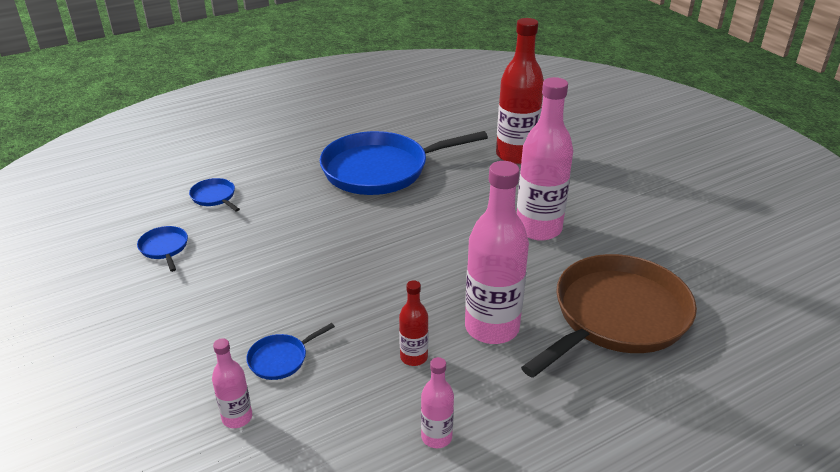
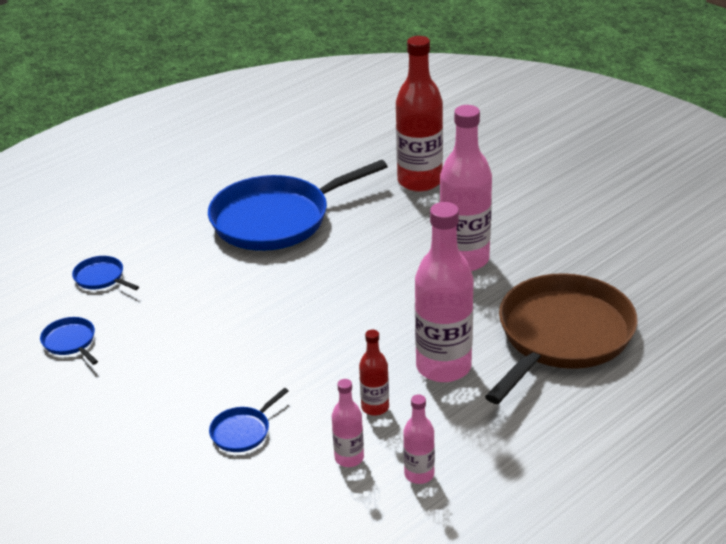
camera: 10 degrees left, 0 degrees up
(237, 417) = (221, 491): pink bottle -> pink bottle (349, 458)

